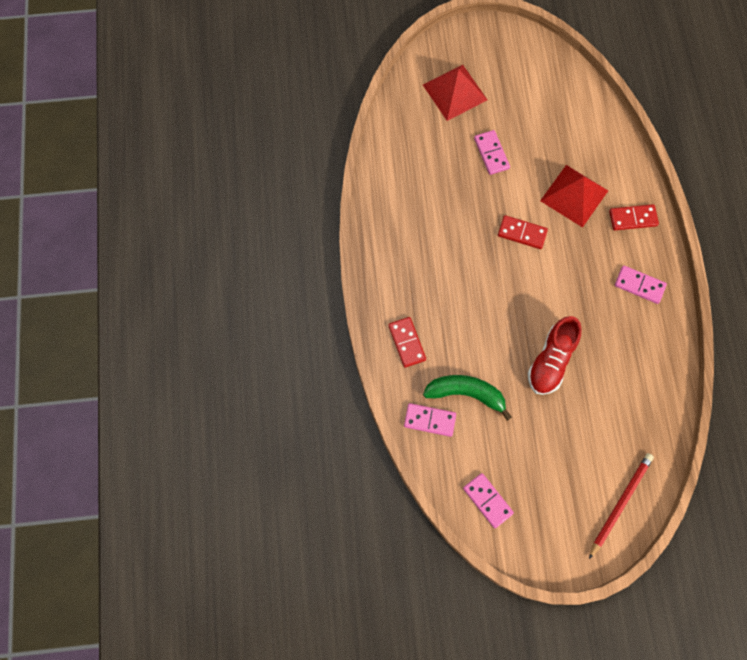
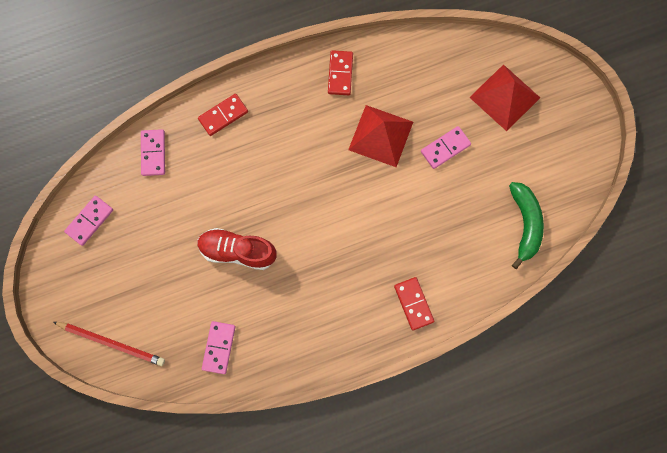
camera: 75 degrees right, 5 degrees up
(466, 393) = (186, 180): green banana -> green banana (525, 224)
(522, 233) = (365, 196): red domino -> red domino (340, 74)
(574, 195) = (422, 239): red pyramid -> red pyramid (381, 136)
(639, 285) = (340, 323): pink domino -> pink domino (219, 347)

